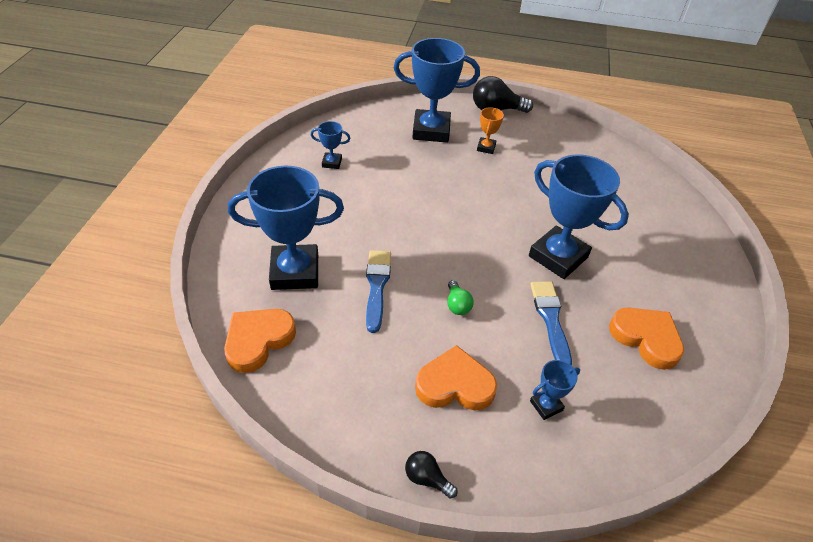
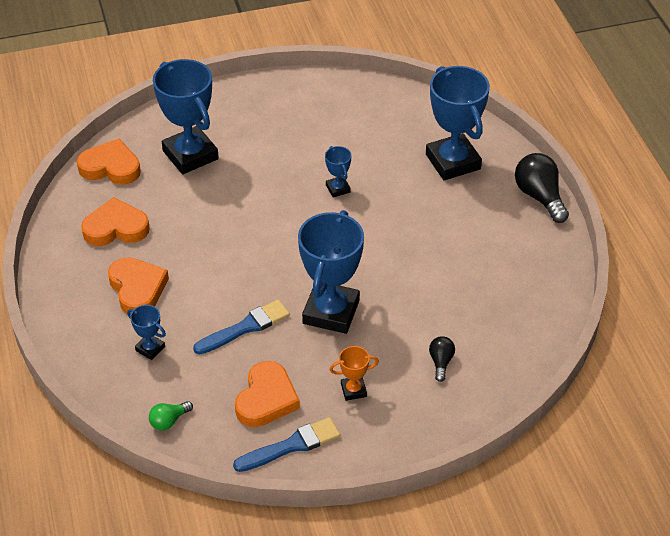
camera: 65 degrees right, 0 degrees up
(332, 163) = (341, 117): blue trophy -> blue trophy (338, 189)
(353, 370) = (116, 228): none -> orange heart
(377, 286) = (208, 207): blue brush -> blue brush (291, 445)
(427, 478) = (49, 301): black light bulb -> black light bulb (441, 362)
(457, 305) = (221, 262): green light bulb -> green light bulb (169, 421)
(486, 148) = (460, 211): orange trophy -> orange trophy (353, 390)

